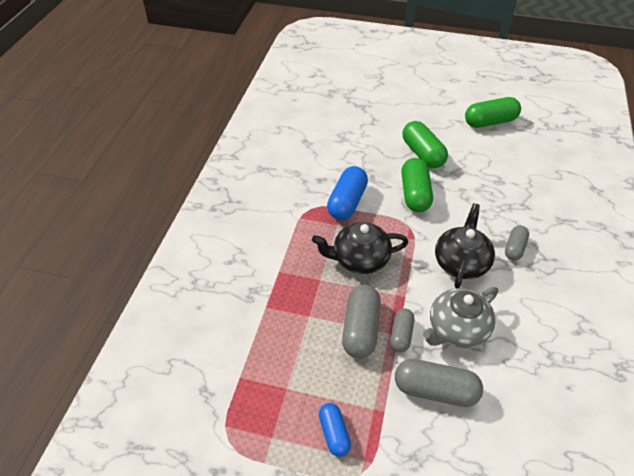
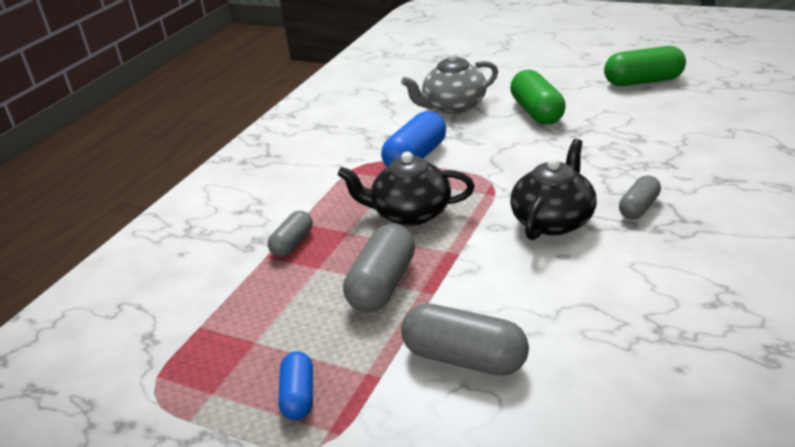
camera: 15 degrees right, 15 degrees down
(401, 335) = (437, 294): grey capsule -> grey capsule (292, 243)
(415, 194) = (511, 151): green capsule -> none
(457, 329) = (521, 291): grey teapot -> grey teapot (453, 106)

